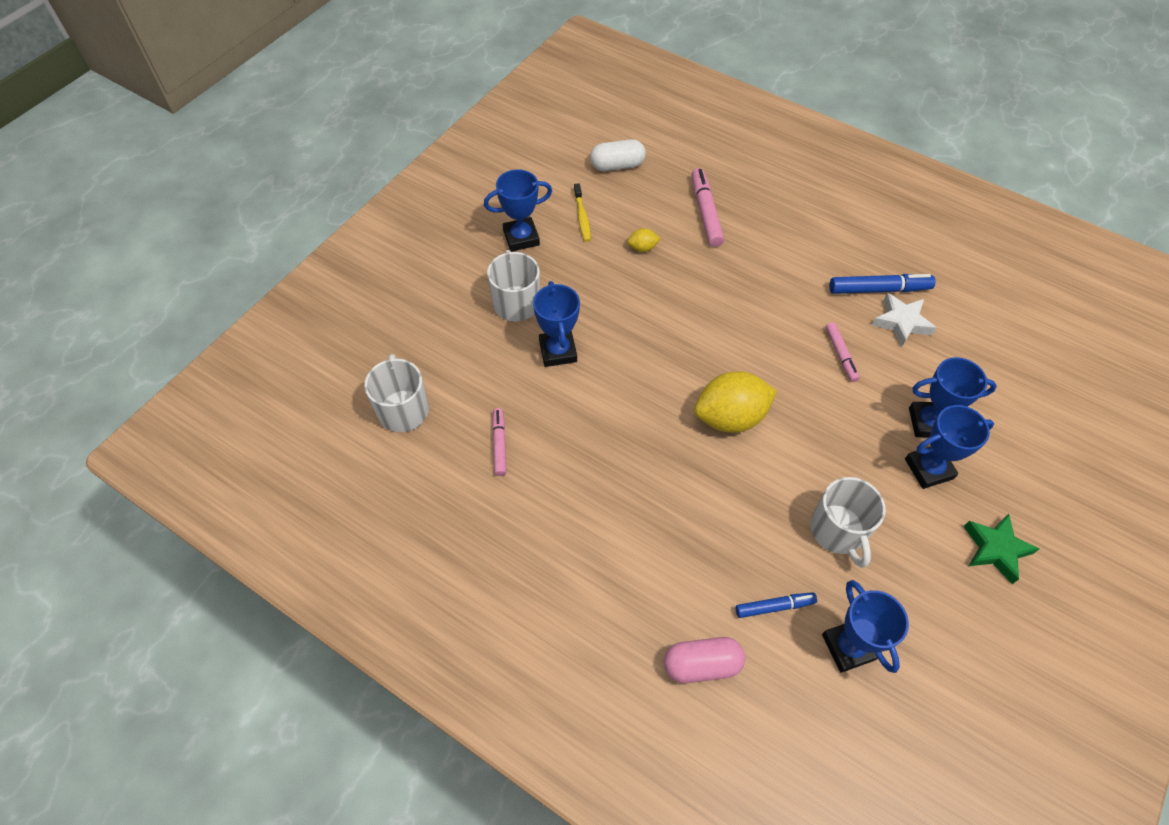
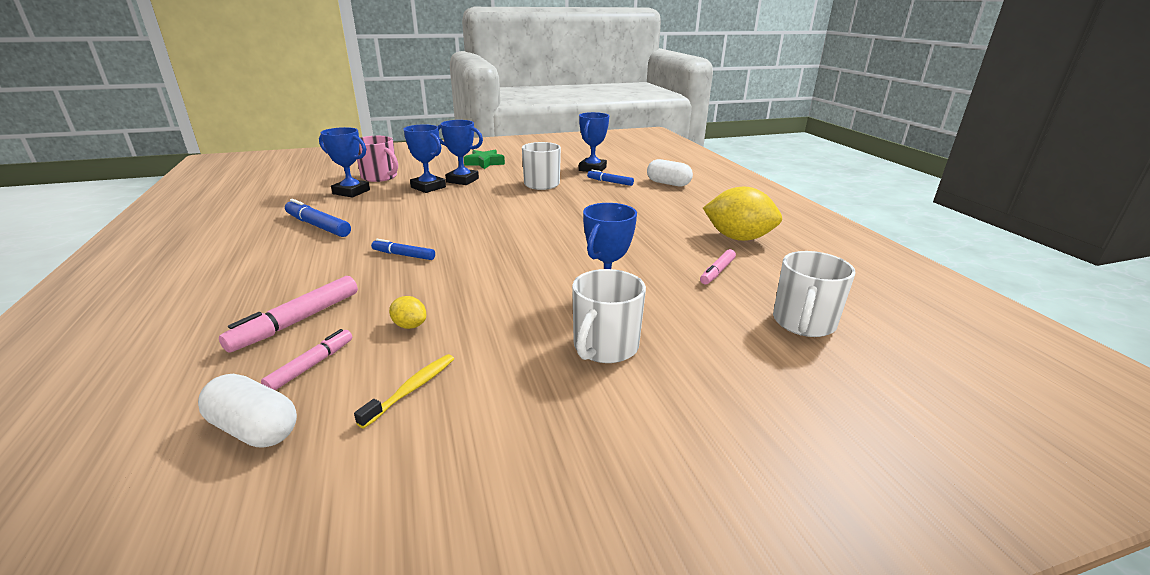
camera: 140 degrees left, 30 degrees down
(521, 238) = (517, 409): blue trophy -> blue trophy (351, 192)
(701, 665) = (668, 183): pink capsule -> white capsule
(730, 417) = (528, 224): yellow lemon -> yellow lemon (738, 238)
(752, 301) = (403, 255): none -> blue marker
(840, 355) = (411, 216): pink marker -> pink marker (311, 365)
(901, 322) = (347, 212): white star -> none
(1014, 408) = (380, 177): none -> pink mug

